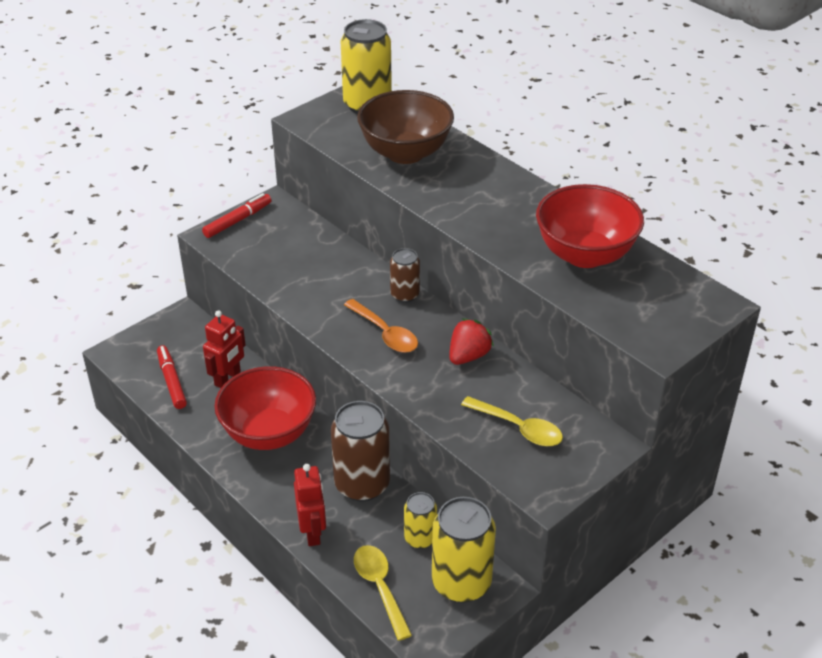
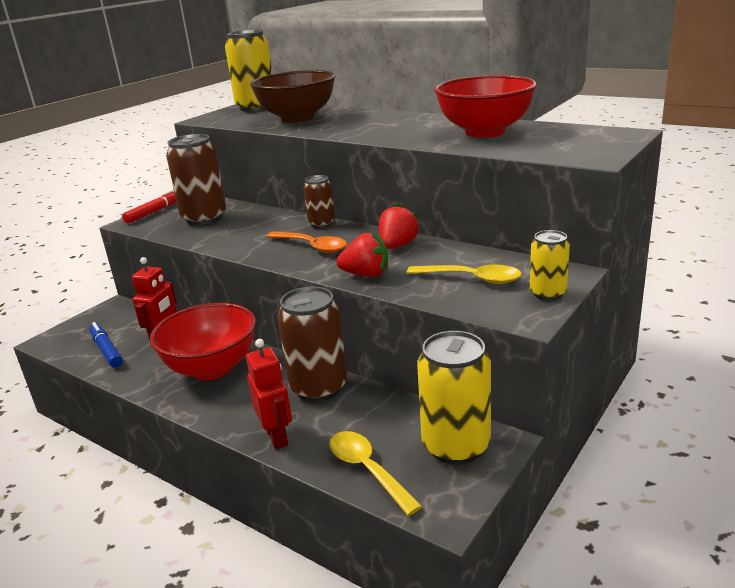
camera: 10 degrees left, 15 degrees down
(172, 381) = (106, 350): red marker -> blue marker
(287, 249) = (204, 218): none -> brown can
(420, 538) = (395, 418): yellow can -> yellow can (547, 293)
(424, 394) = (366, 274): none -> red strawberry

